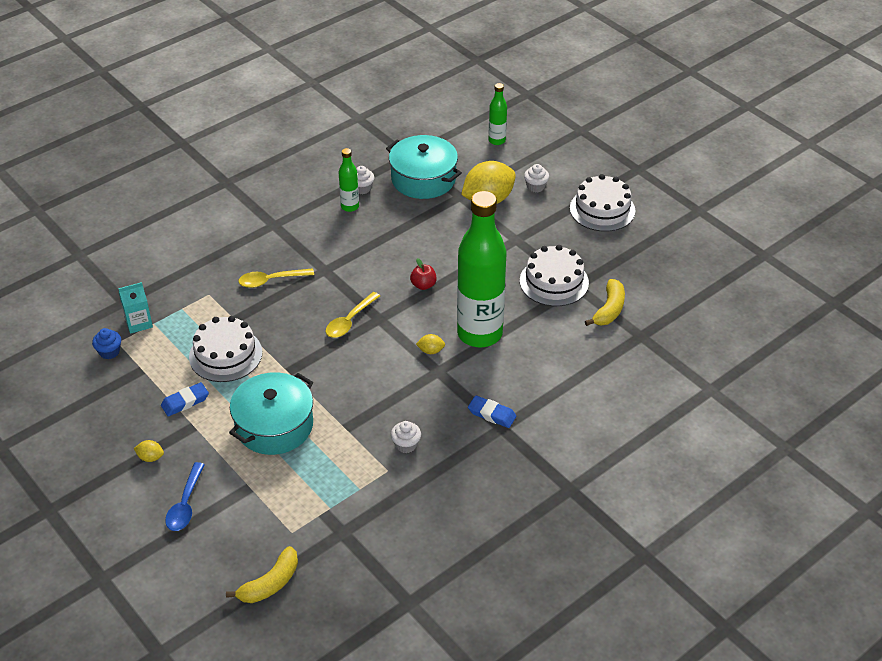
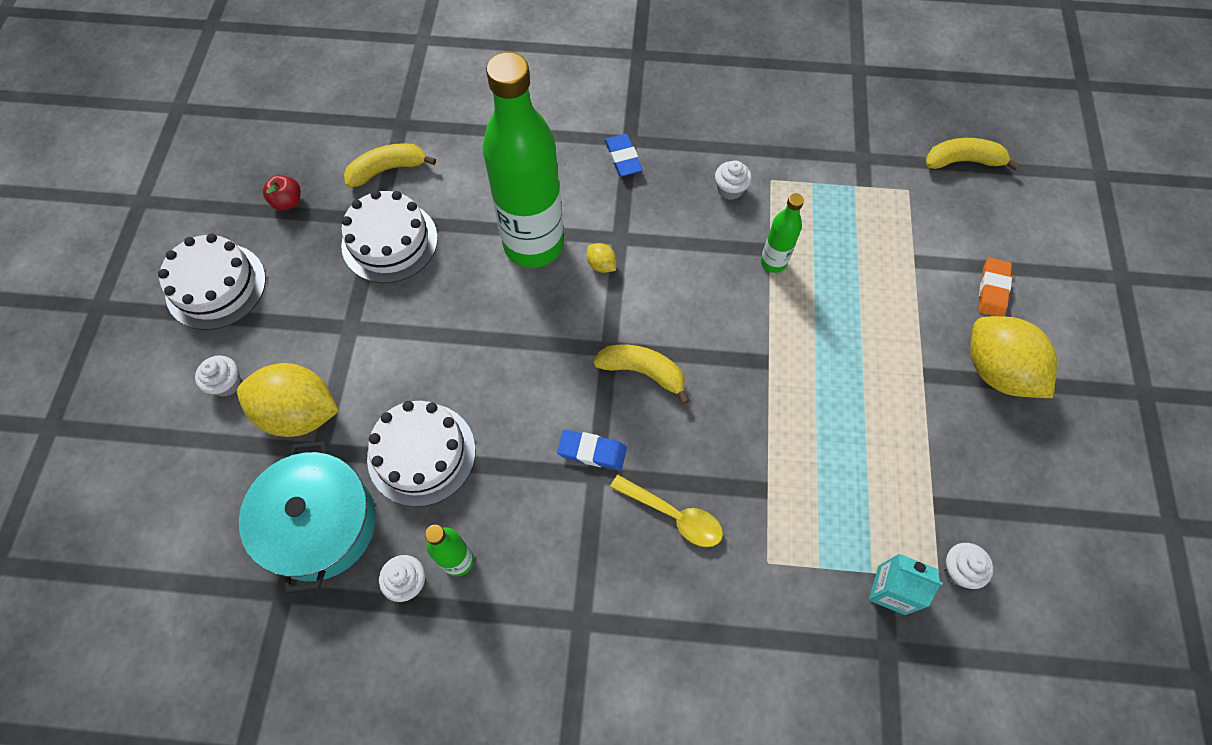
camera: 135 degrees left, 20 degrees up
(109, 352) = (959, 570): blue cupcake -> white cupcake
(150, 457) = (996, 371): yellow lemon -> yellow lemon, size x2.41
(185, 402) = (912, 414): blue eraser -> blue eraser (592, 451)
(185, 504) = (992, 290): blue spoon -> orange eraser
(225, 354) = (819, 443): white cake -> white cake (421, 454)
(274, 426) = (837, 307): turquoise pot -> none
(349, 321) = (642, 372): yellow spoon -> yellow banana
(423, 285) = (516, 352): red apple -> red apple (288, 202)
(497, 140) = (154, 508): green bottle -> green bottle (773, 262)

